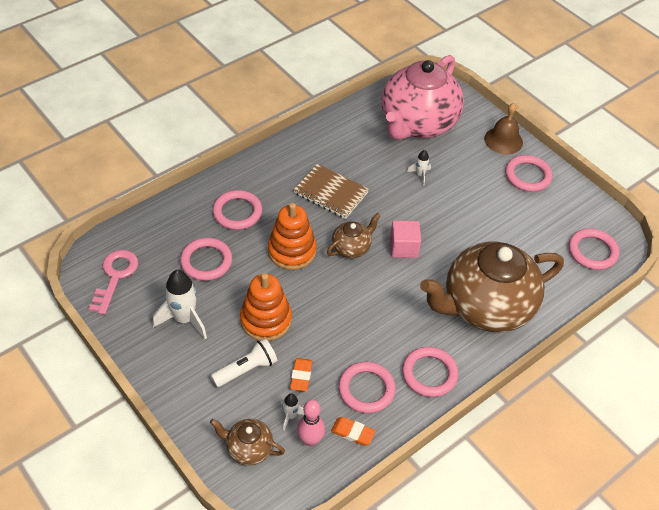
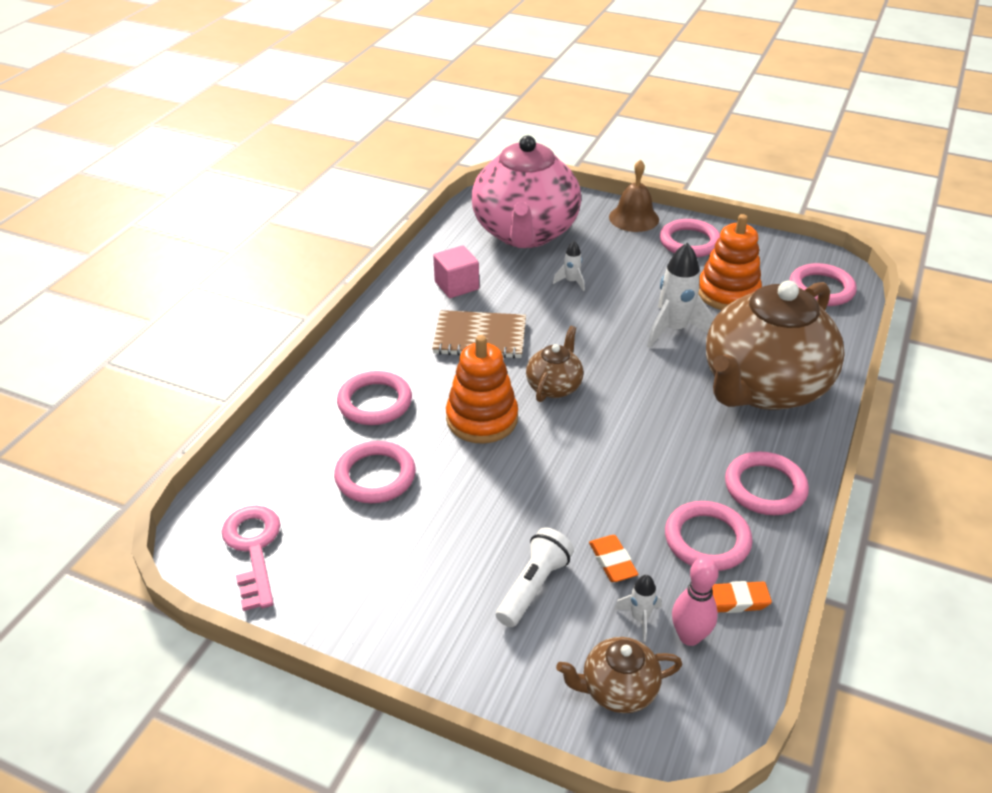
camera: 25 degrees left, 10 degrees down
(184, 319) = (397, 561): white rocket -> white rocket (673, 330)
(266, 320) = (511, 513): orange stacking toy -> orange stacking toy (728, 293)
(404, 247) = (616, 362): pink cube -> pink cube (456, 286)

